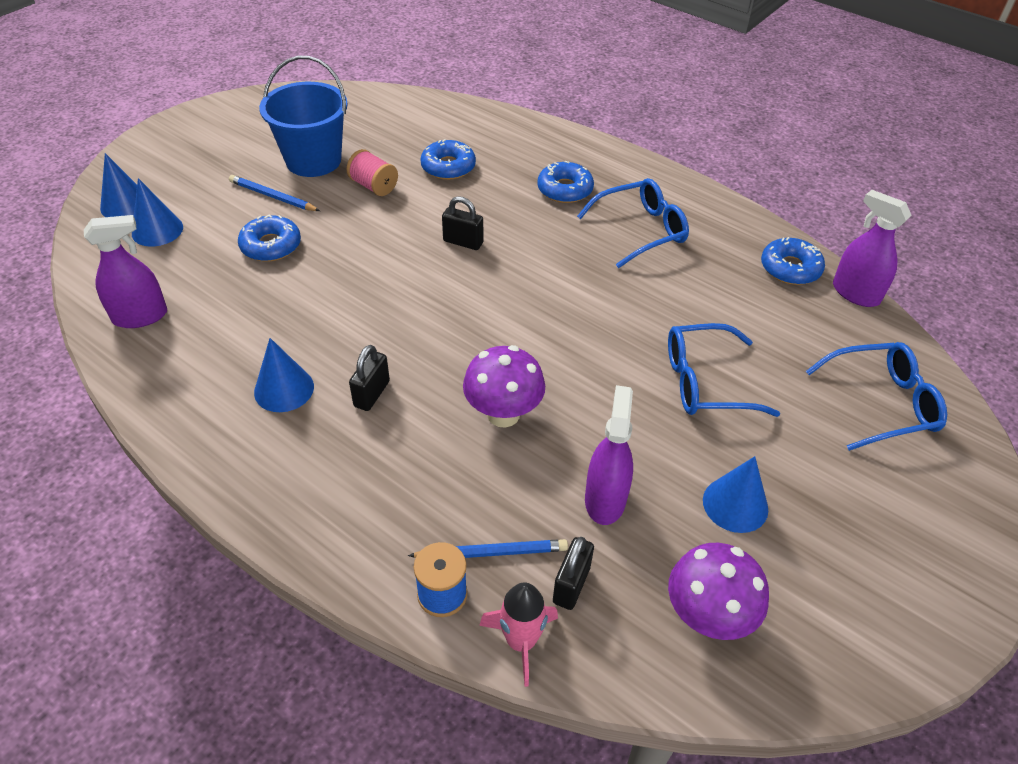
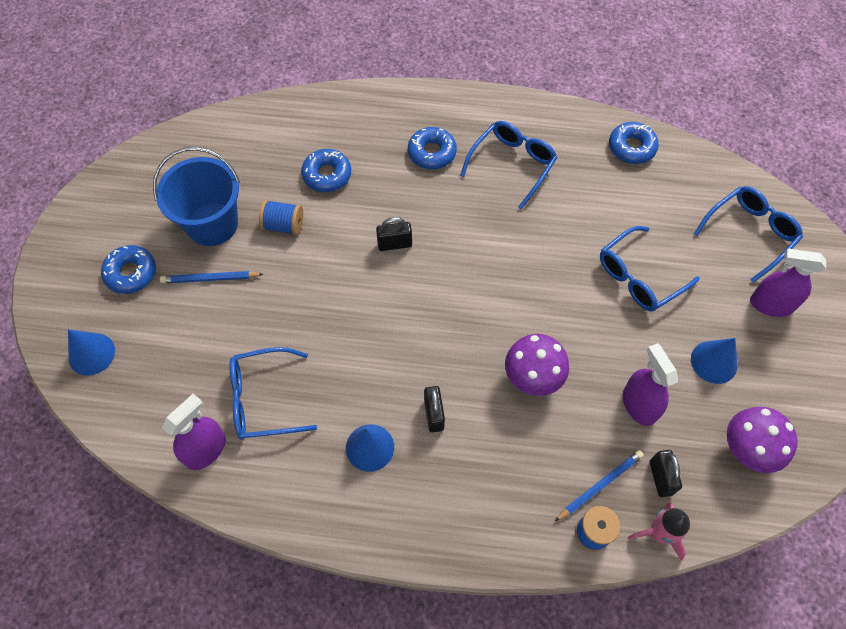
camera: 30 degrees left, 15 degrees up
(157, 230) = (143, 363): blue cone -> none
(227, 303) = (263, 399): none -> blue glasses
(271, 246) = (251, 327): blue donut -> blue donut (131, 273)
(374, 186) = (283, 225): pink spool -> blue spool
(855, 293) = (684, 148): purple spray bottle -> purple spray bottle (771, 305)

